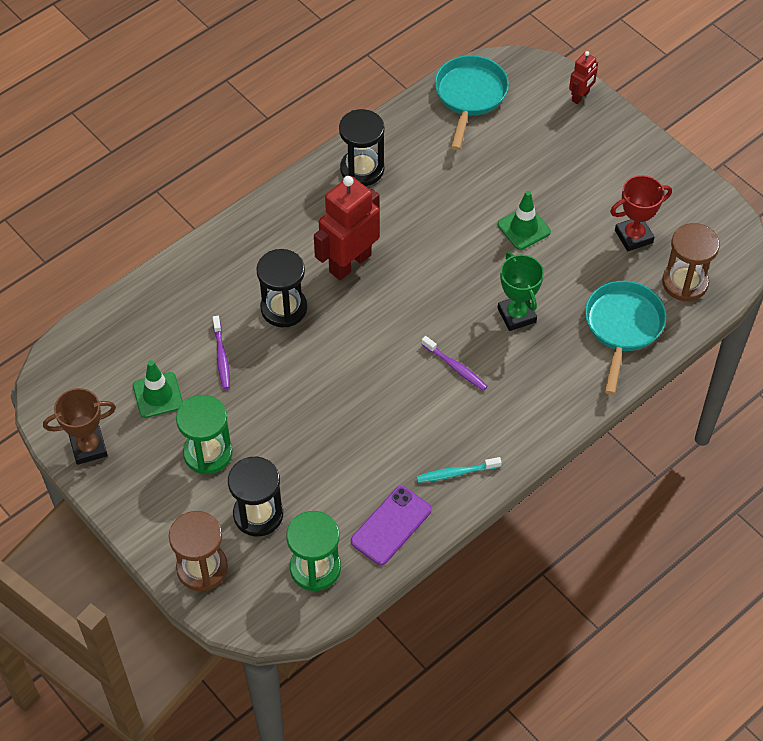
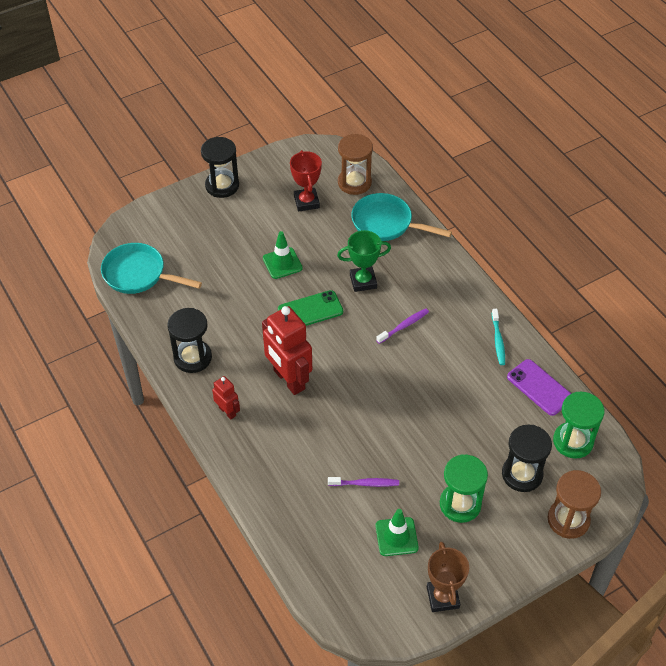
camera: 80 degrees left, 5 degrees down
(284, 308) = (324, 432): black hourglass -> black hourglass (222, 185)
(456, 268) = (310, 310): none -> green phone
(580, 96) = (163, 207): red robot -> red robot (227, 411)

